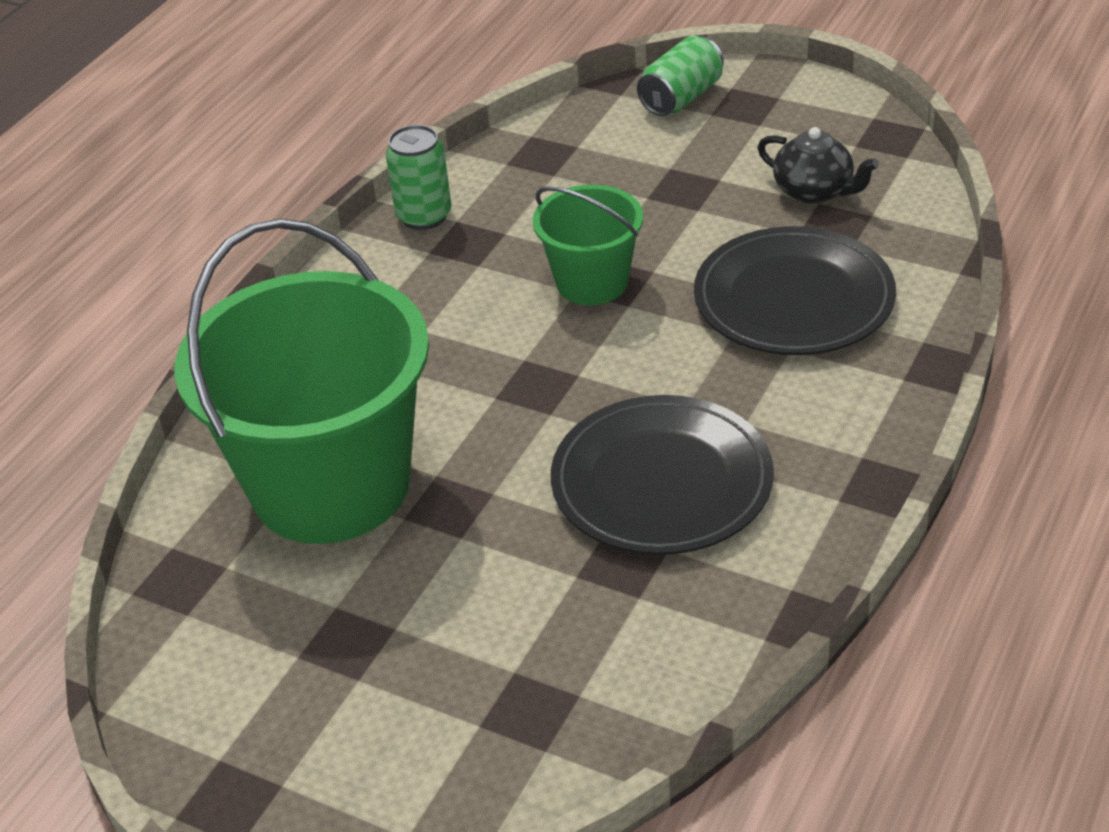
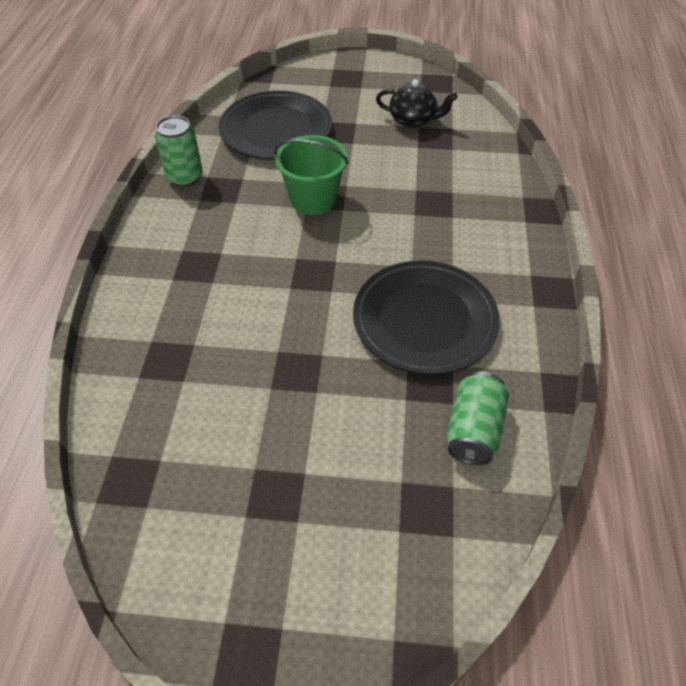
camera: 25 degrees left, 10 degrees up
(331, 485) = (209, 377): green bucket -> none
(681, 98) = (308, 79): green can -> green can (473, 430)
(793, 299) = (437, 186): black plate -> black plate (276, 130)

